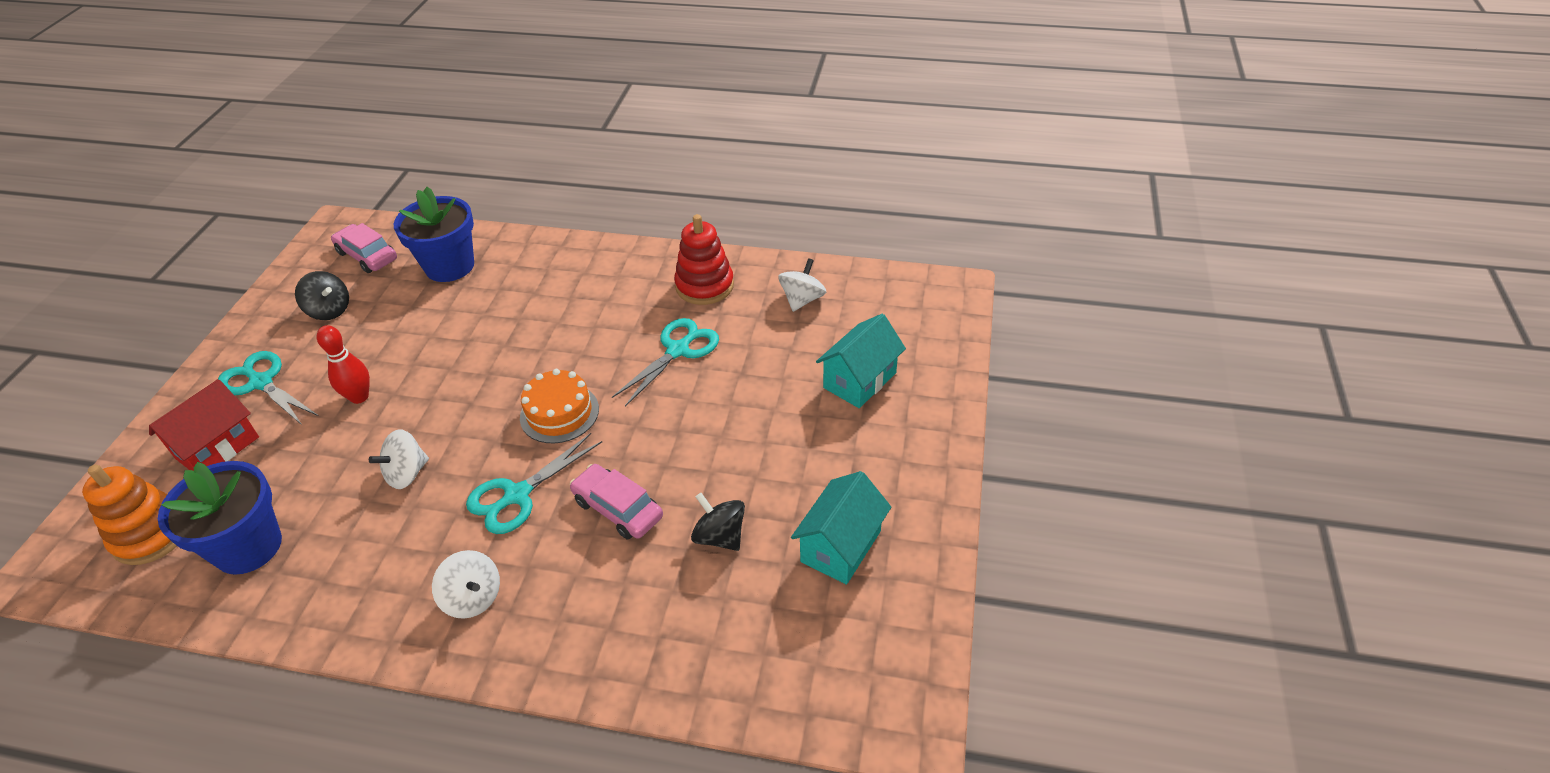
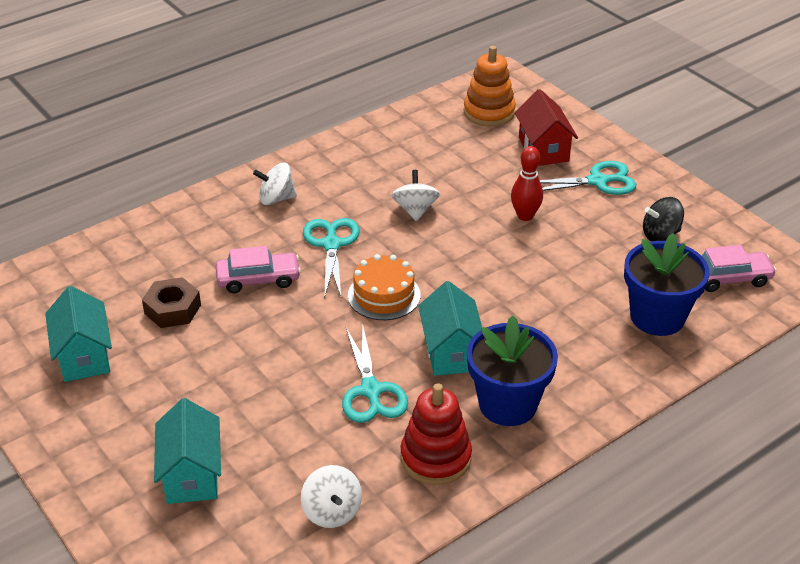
camera: 130 degrees right, 5 degrees down
(248, 547) = (431, 139): blue flower pot -> blue flower pot (508, 404)
(592, 337) = (451, 352): none -> turquoise house
(720, 536) = (172, 309): black spinning top -> brown nut

